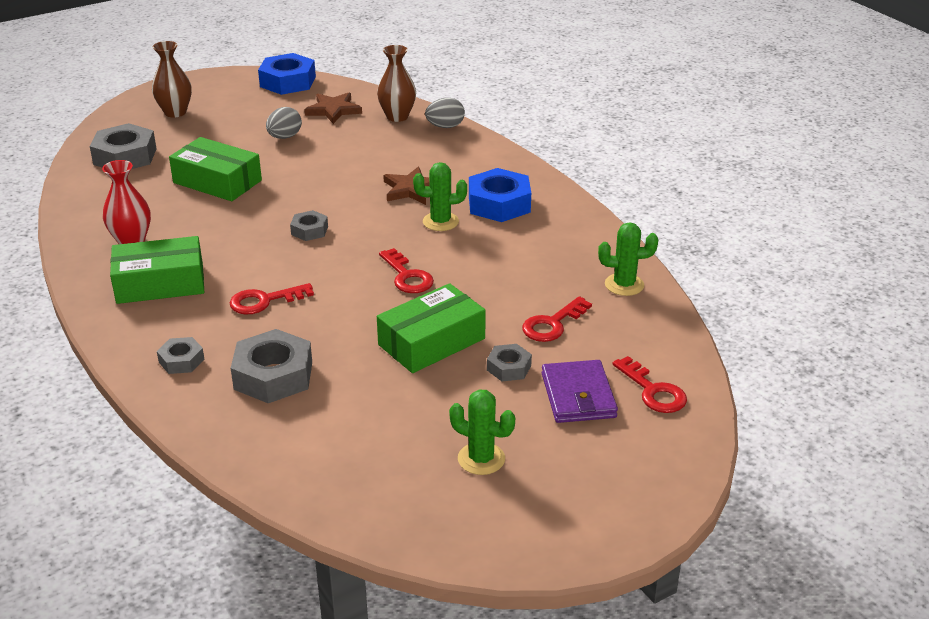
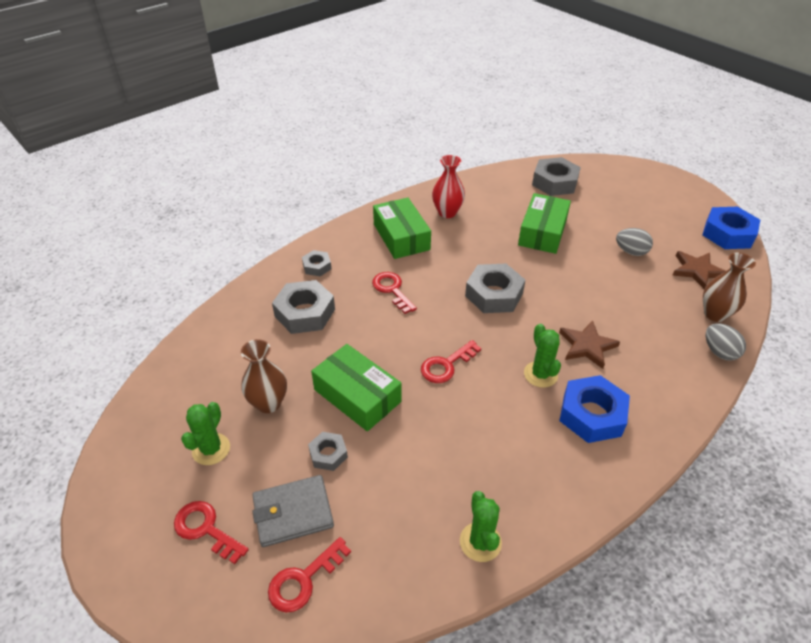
camera: 80 degrees right, 10 degrees up
(175, 112) = (632, 189): brown vase -> brown vase (268, 403)
(309, 230) = (494, 294): grey nut -> grey nut, size x1.85
(552, 324) = (398, 481): red key -> red key (206, 529)
(578, 395) = (293, 512): purple wallet -> grey wallet

